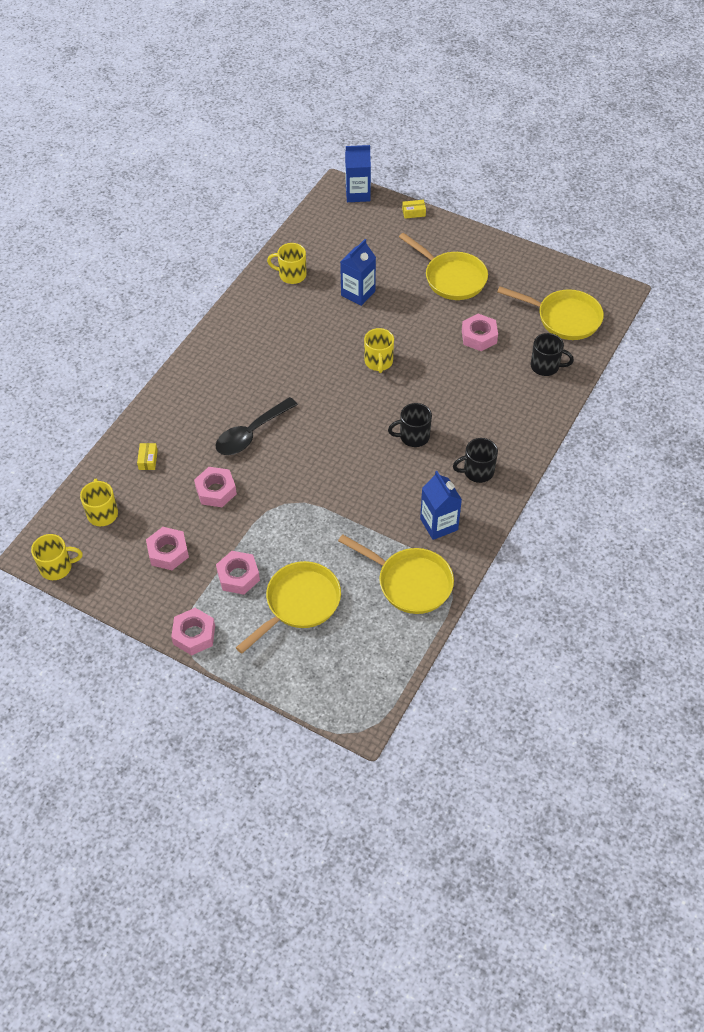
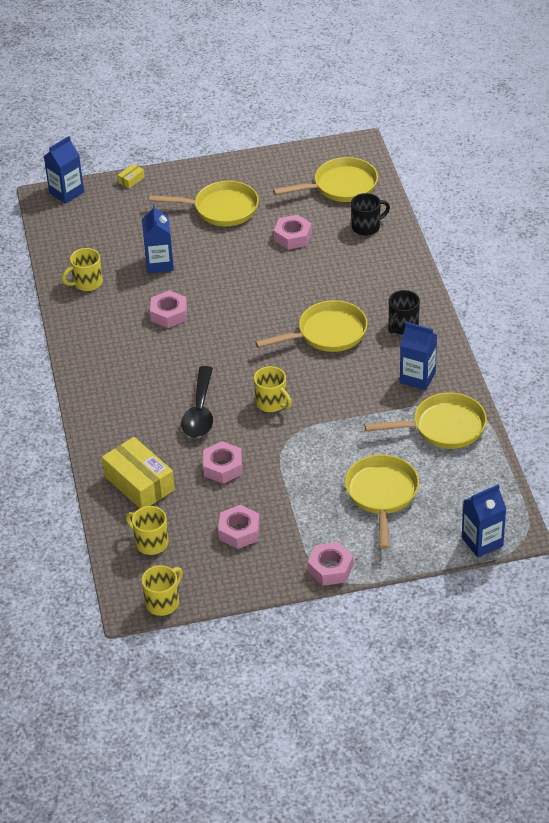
camera: 40 degrees left, 10 degrees down
(148, 460) = (139, 483): yellow box -> yellow box, size x2.37
(238, 576) = (314, 509): pink nut -> pink nut (169, 314)
(326, 706) = (482, 542): none -> blue carton
(378, 362) = (237, 301): yellow mug -> yellow mug (272, 403)
(413, 436) = (327, 333): black mug -> yellow pan

